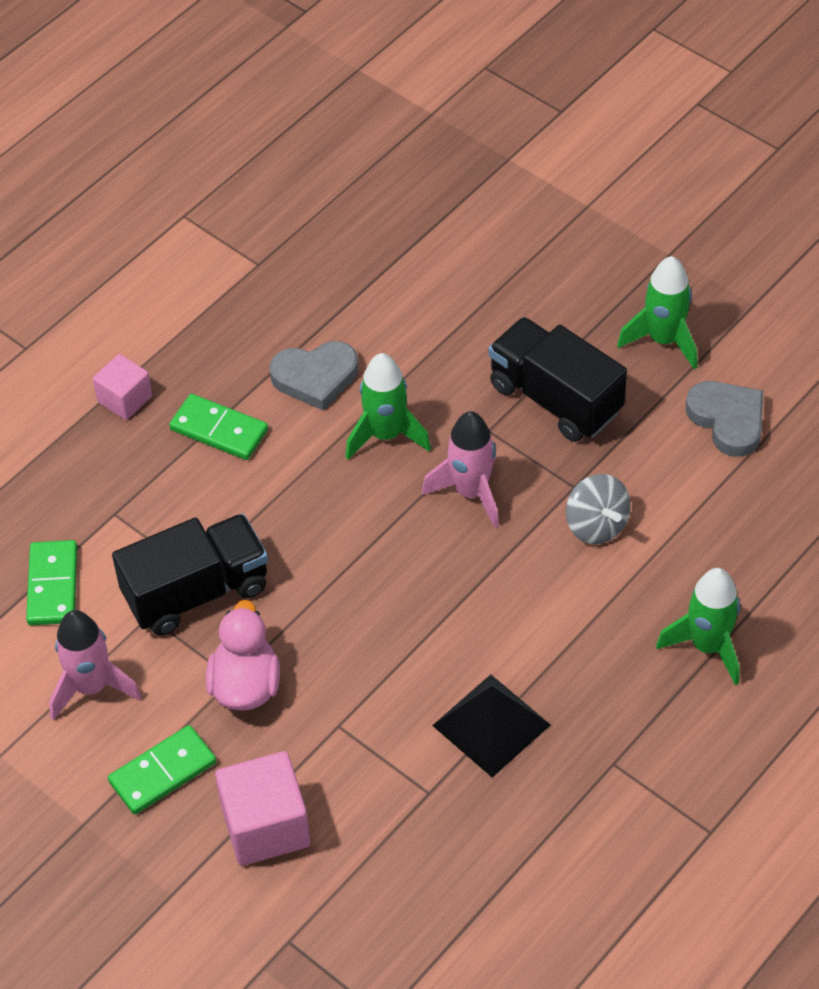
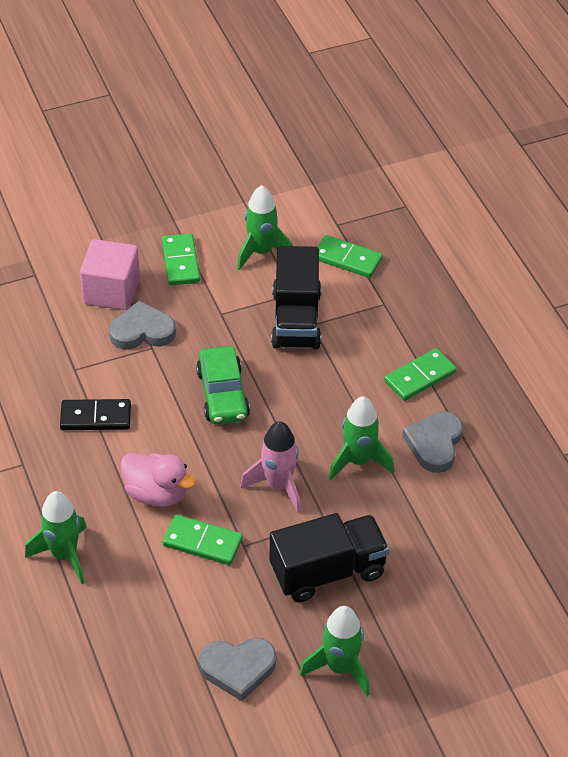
camera: 115 degrees right, 5 degrees down
(91, 687) = (261, 252): pink rocket -> green rocket
(125, 399) = (477, 340): pink cube -> none
(245, 685) = (212, 317): pink duck -> pink duck (156, 493)
(317, 751) = (142, 331): none -> grey heart
(369, 610) = (223, 394): none -> green car
(491, 725) = (95, 417): black pyramid -> black domino
(596, 525) = (202, 542): grey spinning top -> green domino

